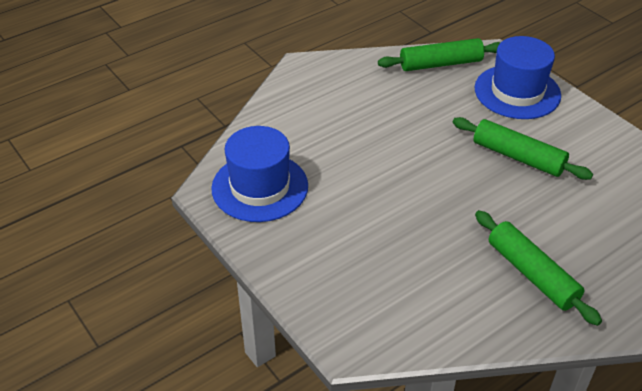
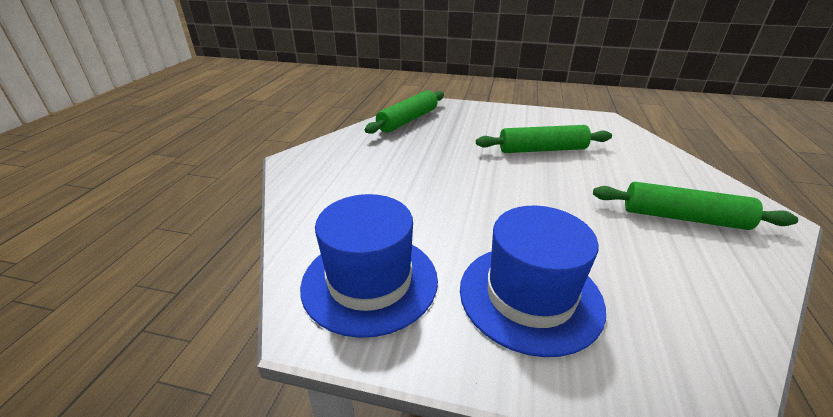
camera: 40 degrees left, 10 degrees down
(517, 92) = (481, 117): blue hat -> blue hat (530, 296)

